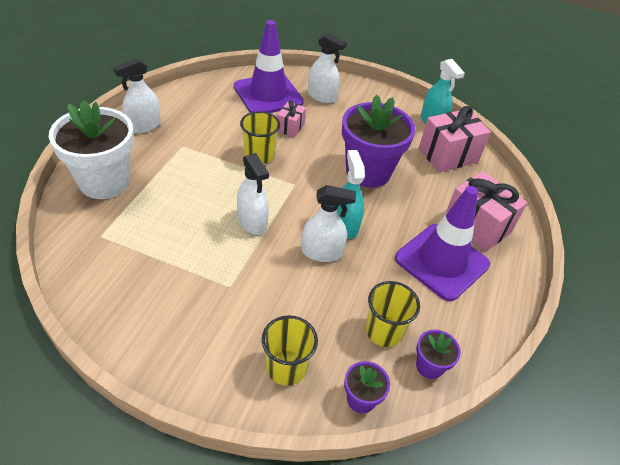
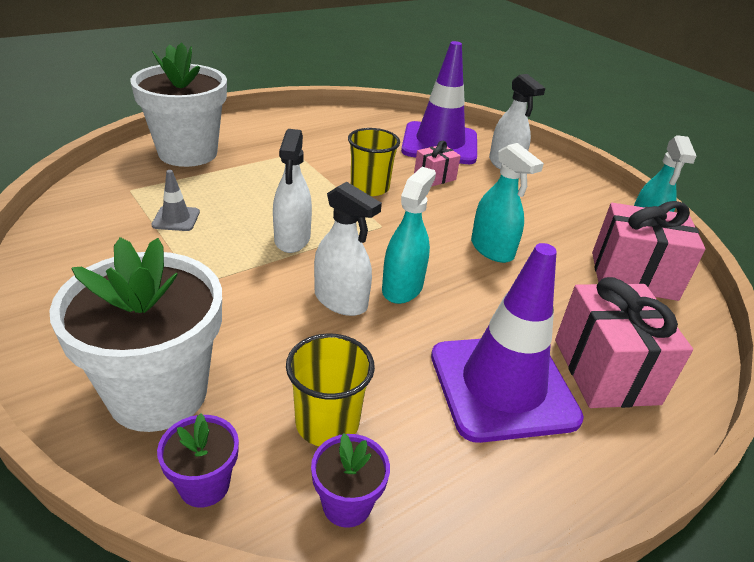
camera: 35 degrees right, 10 degrees down
(144, 126) = (277, 127): white spray bottle -> none
(162, 244) = (176, 219): none -> grey traffic cone
(286, 367) = (158, 393): yellow cup -> white flower pot
(368, 172) = (492, 249): purple flower pot -> turquoise spray bottle

